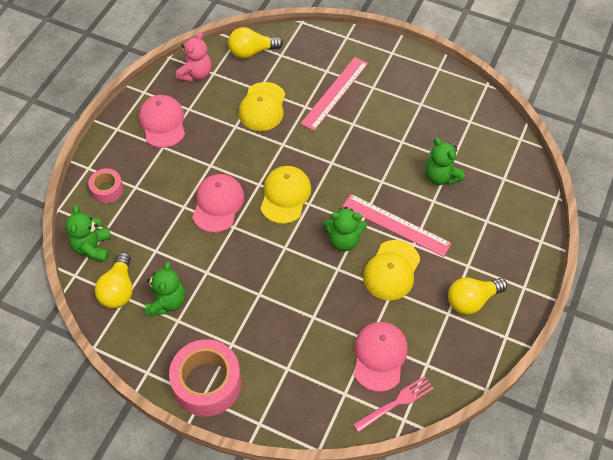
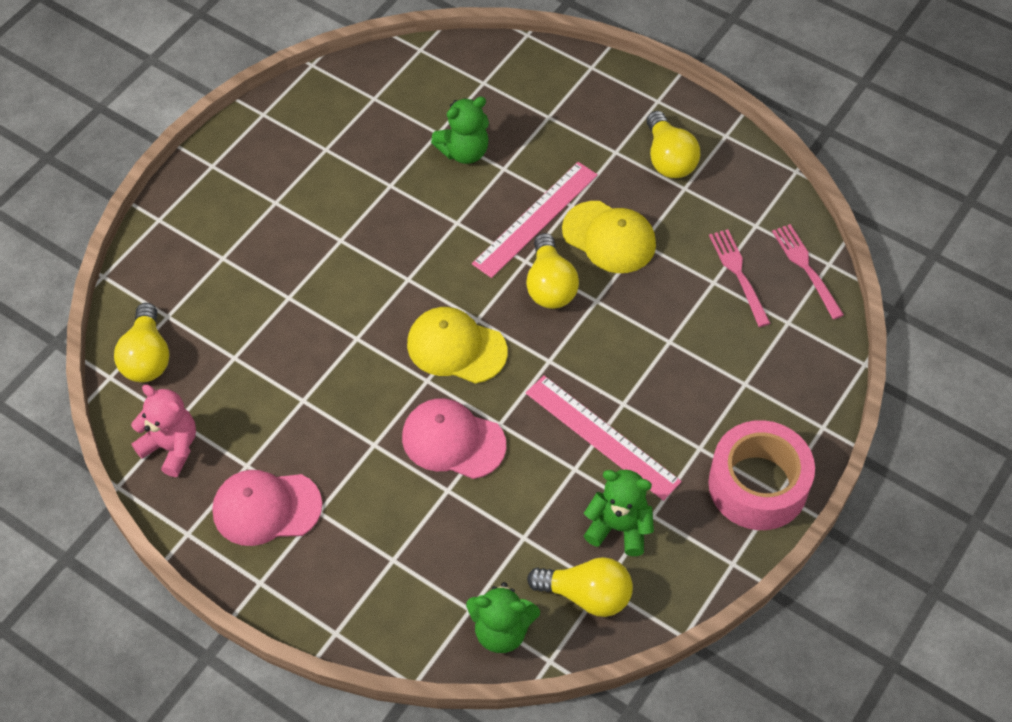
camera: 80 degrees left, 0 degrees up
(107, 189) = (389, 603): pink tape -> none
(262, 107) = (273, 356): yellow cap -> none
(335, 93) = (272, 253): pink ruler -> pink ruler (602, 437)
(343, 240) = (550, 285): green teddy bear -> yellow light bulb
(379, 356) = (738, 274): pink cap -> pink fork

